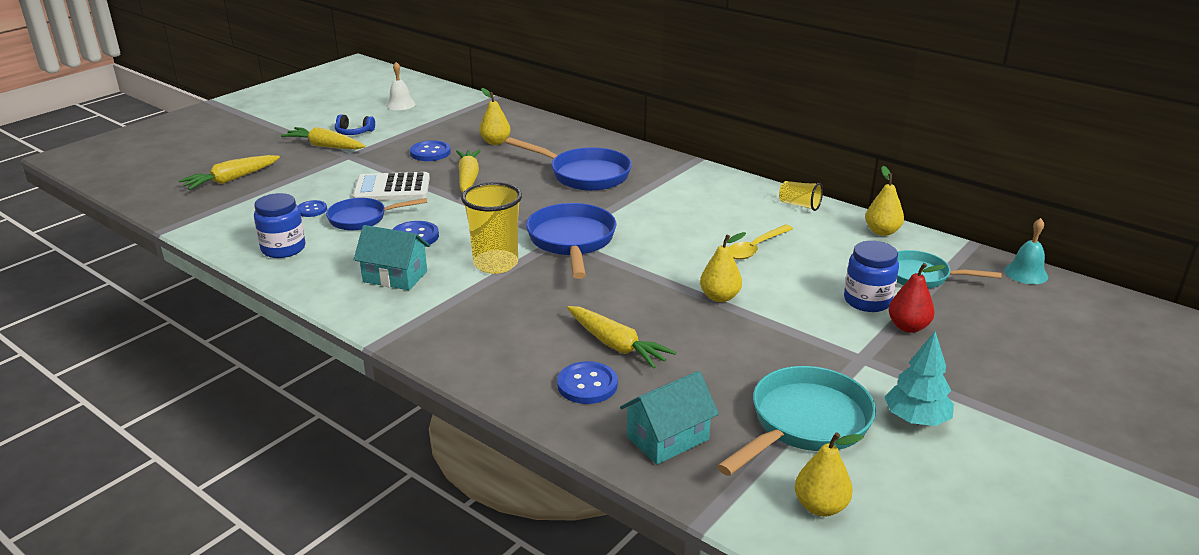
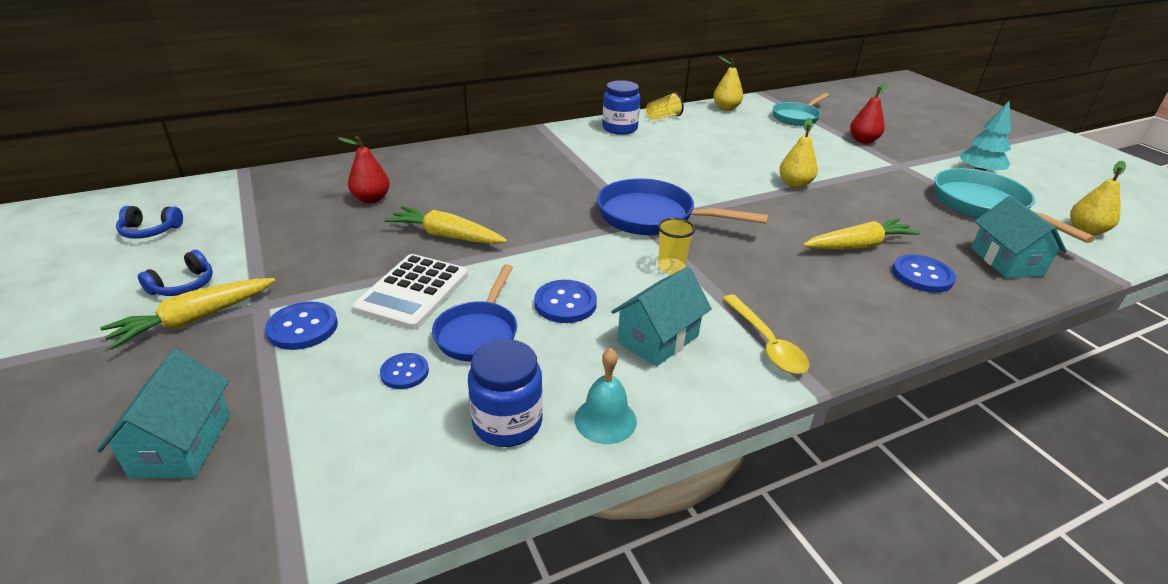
camera: 65 degrees left, 5 degrees up
(231, 179) = (182, 444): yellow carrot -> turquoise house
(400, 104) = (150, 231): white bell -> blue headphones
(430, 152) = (341, 243): blue button -> blue button (303, 328)
(495, 142) = (371, 199): yellow pear -> red pear
(496, 264) = (671, 267): yellow cup -> yellow cup, size x0.54
(584, 175) = (514, 176): blue pan -> none
(756, 248) = (722, 150): yellow spoon -> yellow spoon (766, 343)
(867, 301) = (823, 141): blue jar -> blue jar (620, 128)
(1026, 273) = (808, 93): turquoise bell -> turquoise bell (605, 420)

